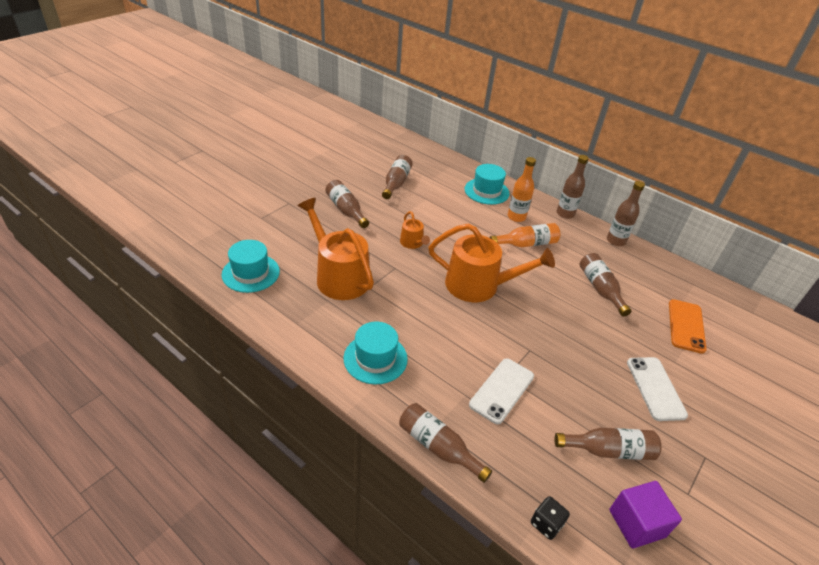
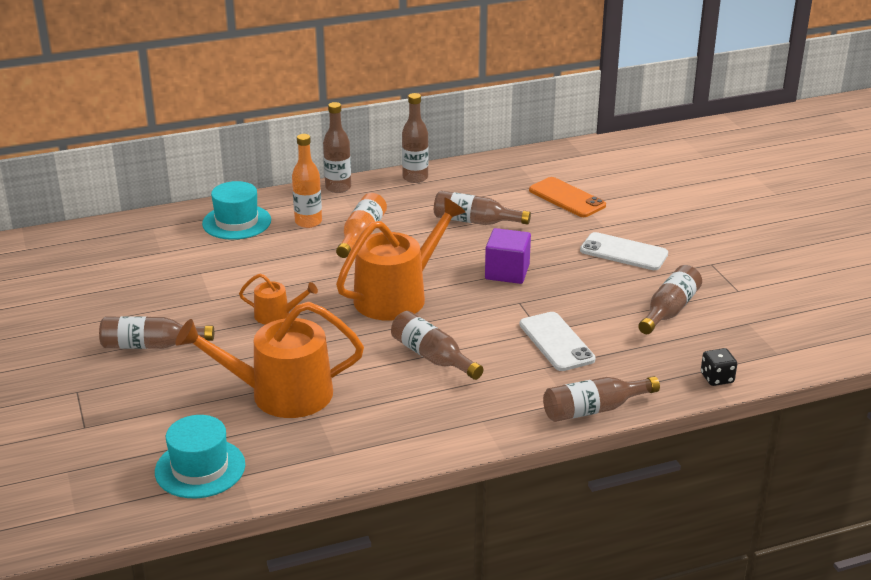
camera: 55 degrees left, 10 degrees down
(375, 358) = (444, 410): turquoise hat -> none
(396, 183) = (138, 284): brown bottle -> brown bottle (432, 357)
(636, 523) = (747, 330): purple cube -> purple cube (507, 272)

